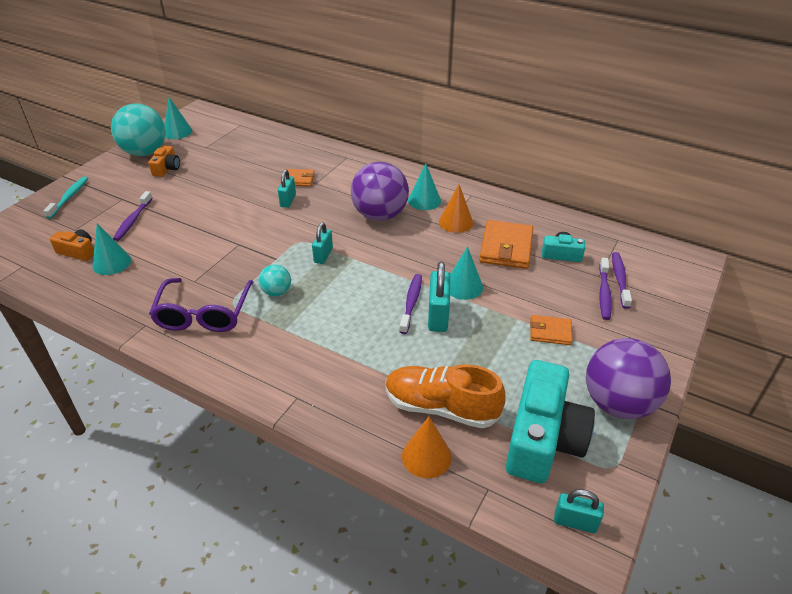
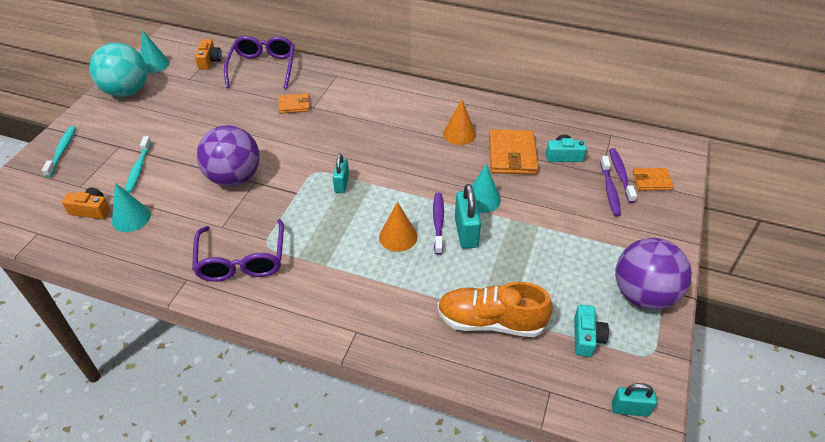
camera: 10 degrees left, 5 degrees up
(133, 220) = (138, 169): purple toothbrush -> turquoise toothbrush
(167, 168) = (156, 107): orange camera -> orange camera (209, 61)
(276, 292) = (307, 228): turquoise ball -> none
(278, 144) = (263, 67): none -> purple glasses
(288, 200) = (291, 129): turquoise padlock -> none
(380, 215) = (385, 135): purple ball -> purple ball (234, 178)
(424, 200) = (424, 114): turquoise cone -> none
(426, 456) = (489, 370): orange cone -> orange cone (398, 236)
(543, 438) = (586, 337): turquoise camera -> turquoise camera, size x0.48
(550, 332) = (570, 235): orange wallet -> orange wallet (651, 181)

